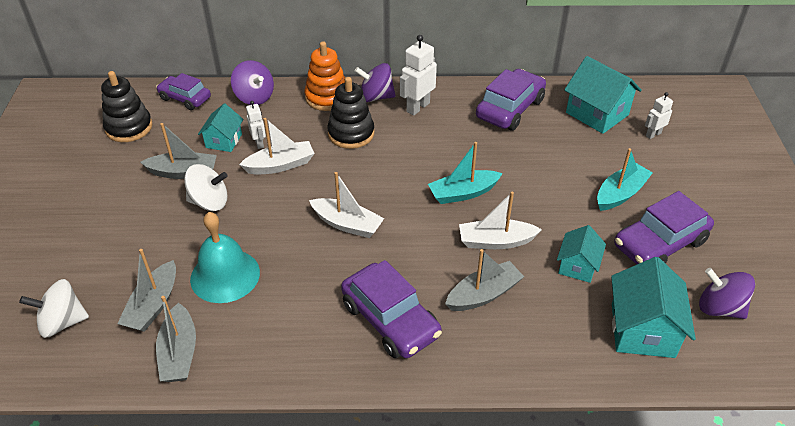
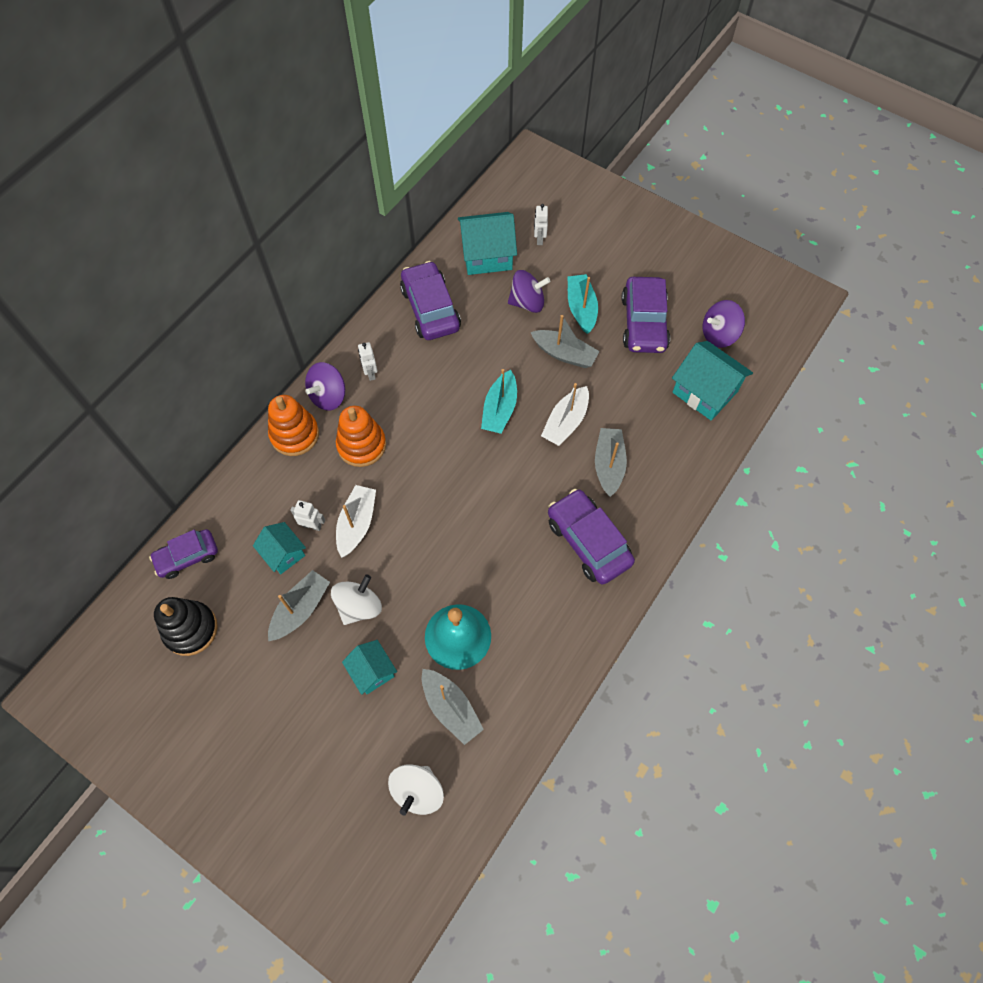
camera: 55 degrees left, 20 degrees up
(179, 352) = (516, 710): grey boat -> grey boat (564, 354)
(254, 97) = (240, 494): purple spinning top -> purple spinning top (527, 302)
(347, 224) = (469, 513): white boat -> none
(351, 134) = (361, 445): black stacking toy -> orange stacking toy
(390, 320) = (588, 541): purple car -> purple car turned 120 degrees counterclockwise
(417, 107) = (370, 373): white robot -> white robot, size x0.60
(577, 266) = (626, 387): turquoise house -> turquoise house (372, 671)

